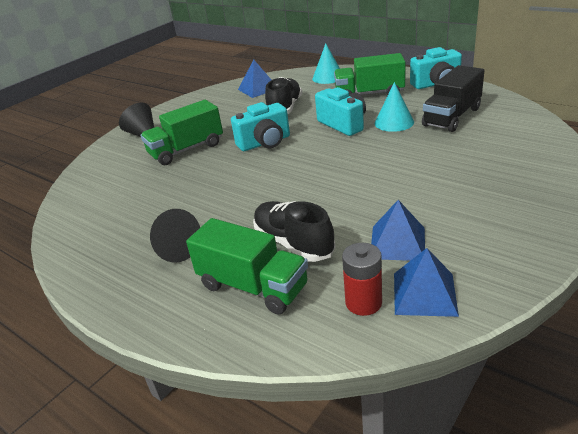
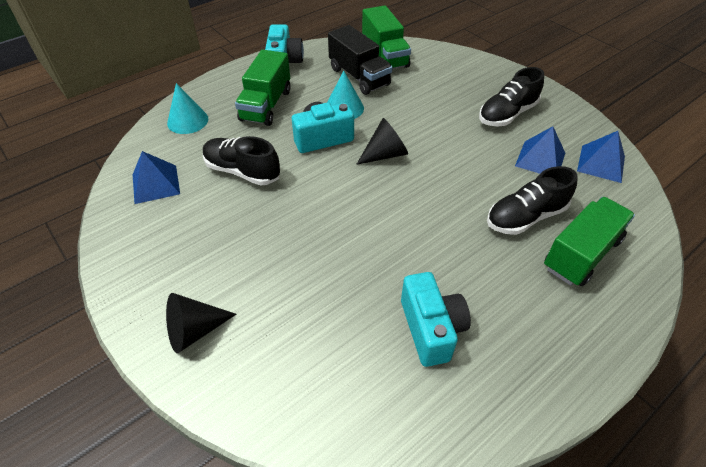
camera: 80 degrees left, 15 degrees up
(175, 249) = (512, 307): black cone -> black cone (385, 154)
(186, 150) = (286, 280): green truck -> green truck (384, 56)
(265, 143) = (321, 203): turquoise camera -> turquoise camera (431, 329)
(363, 302) = (608, 194): red battery -> none
(469, 209) = (507, 114): none -> black shoe

